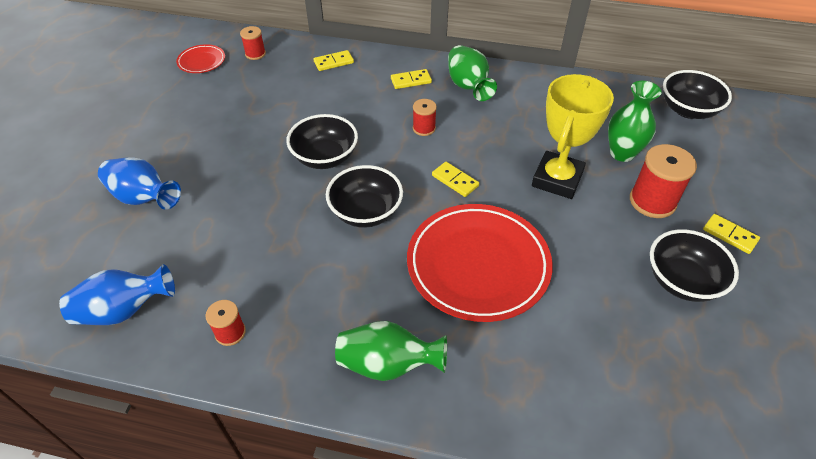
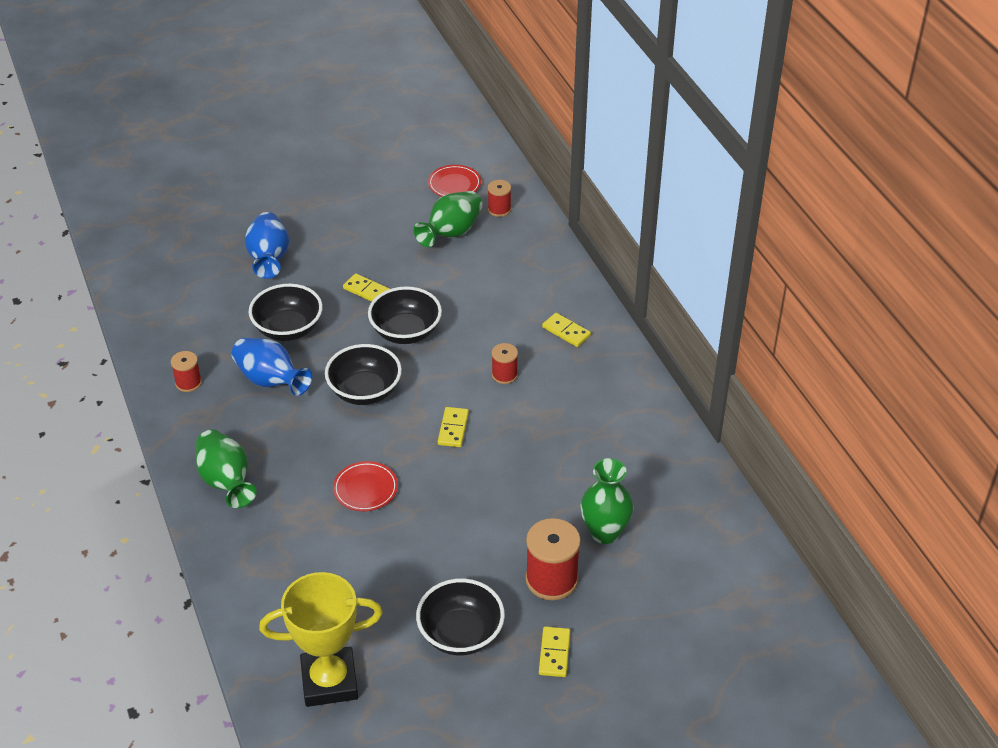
camera: 55 degrees right, 5 degrees down
(124, 310) = (164, 318): blue vase -> blue vase (270, 380)
(333, 62) = (540, 265): yellow domino -> yellow domino (367, 290)
(468, 86) = (599, 375): green vase -> green vase (451, 233)
(478, 265) = (365, 489): red plate -> red plate, size x0.45
(557, 179) = (519, 498): yellow trophy -> yellow trophy (329, 681)
(688, 110) = (733, 563): black bowl -> black bowl (288, 329)

